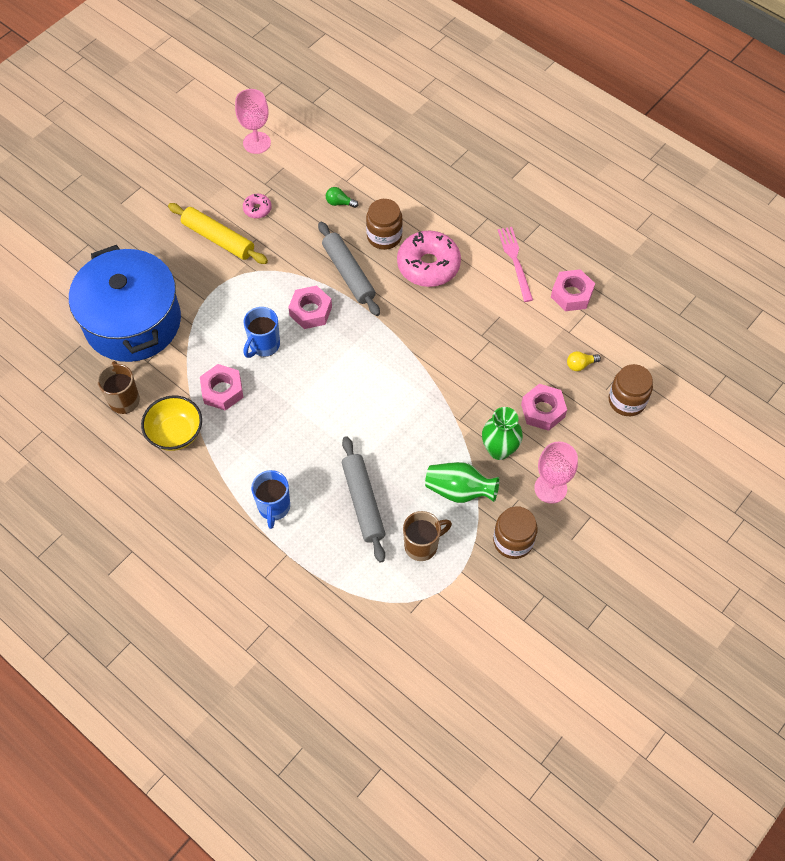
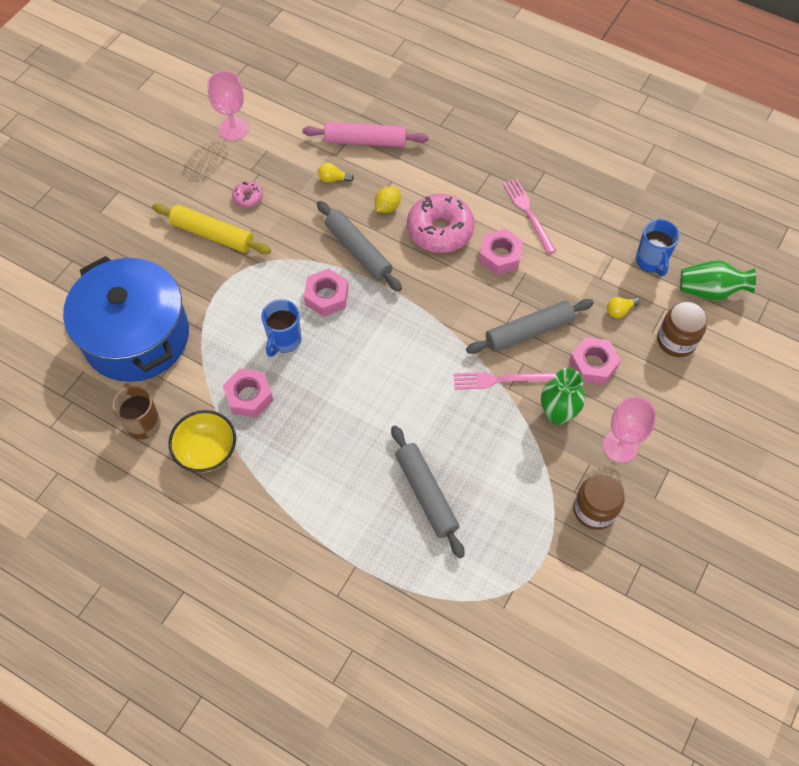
camera: 10 degrees left, 0 degrees up
(274, 508) = (331, 516): blue mug -> blue mug (651, 261)
(339, 203) = (333, 179): green light bulb -> yellow light bulb
(377, 171) = (365, 141): none -> pink rolling pin
(384, 236) = (387, 207): brown jar -> yellow lemon
(422, 545) = (499, 531): brown mug -> none
(454, 411) = (501, 380): none -> pink fork
(459, 490) = (525, 464): green vase -> green vase (710, 291)
(490, 371) = (529, 331): none -> grey rolling pin
(571, 294) = (593, 239): pink nut -> pink nut (500, 256)

